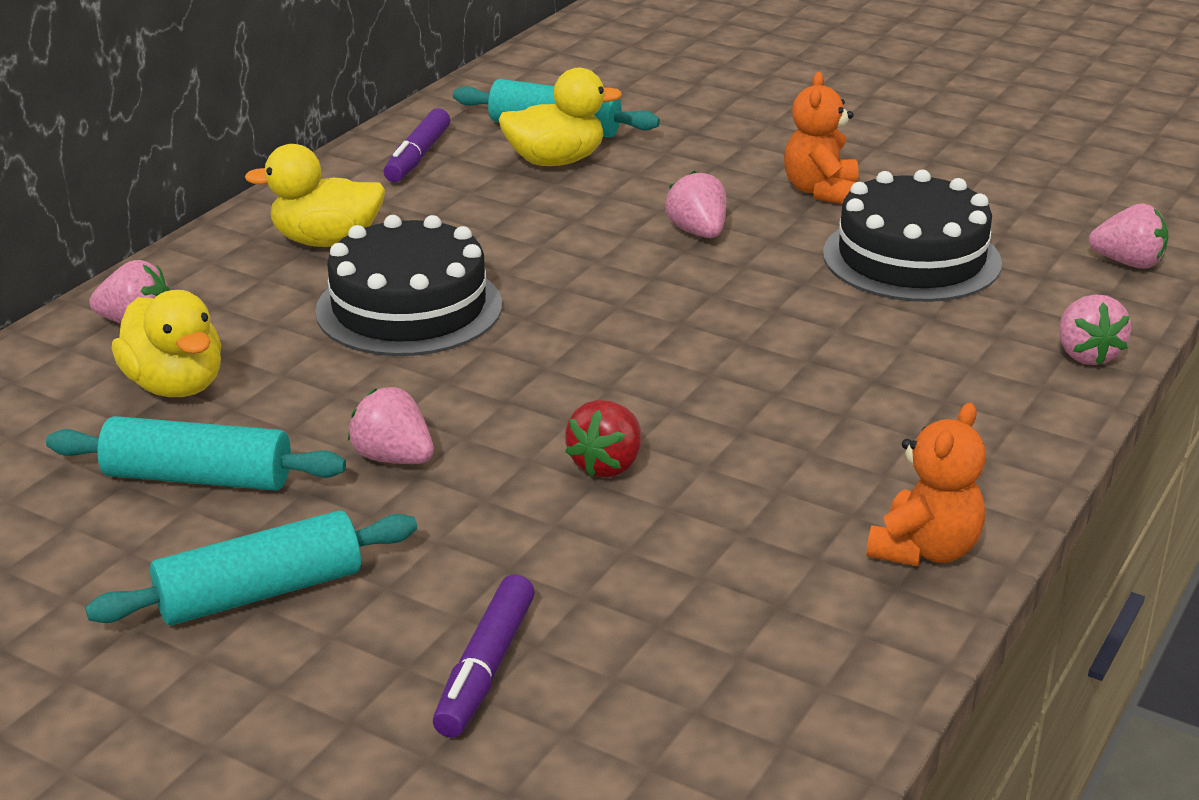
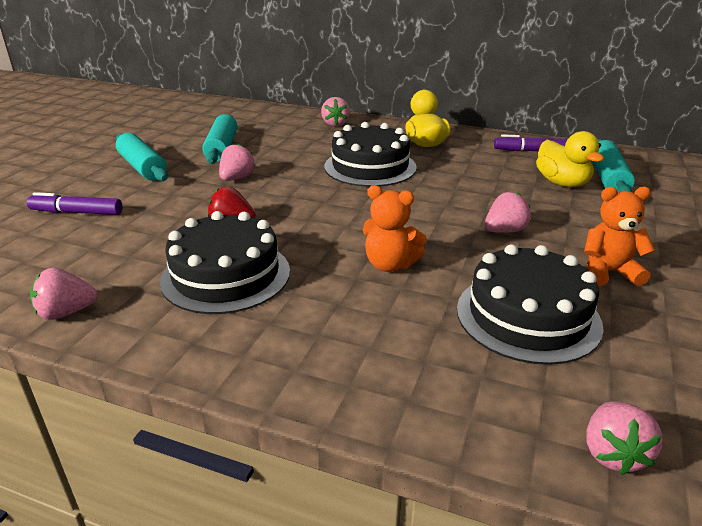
camera: 80 degrees right, 0 degrees up
(175, 386) = (289, 136): yellow duck -> none
(784, 471) = (226, 275): none -> black cake
(924, 550) = (137, 328): orange teddy bear -> orange teddy bear (390, 265)
(1086, 355) = (410, 413): pink strawberry -> pink strawberry (66, 312)

